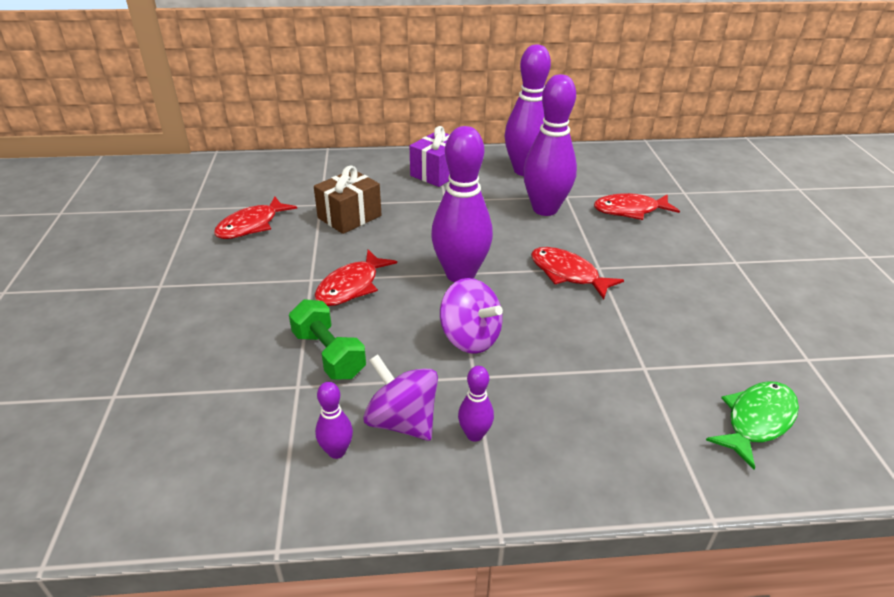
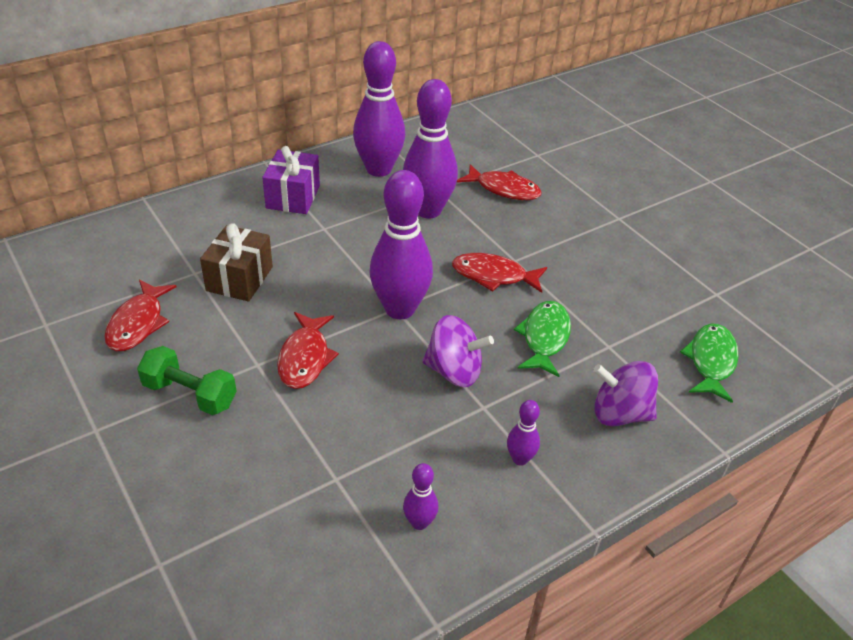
camera: 30 degrees left, 5 degrees up
(329, 354) = (340, 436): green dumbbell -> green dumbbell (190, 394)
(402, 421) = (454, 472): purple spinning top -> purple spinning top (620, 414)
(580, 339) = (544, 338): none -> green fish
(630, 210) = (504, 189): red fish -> red fish turned 120 degrees counterclockwise

